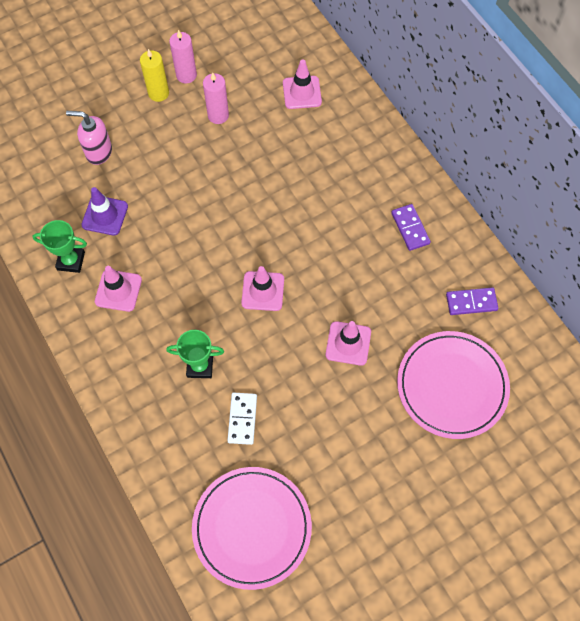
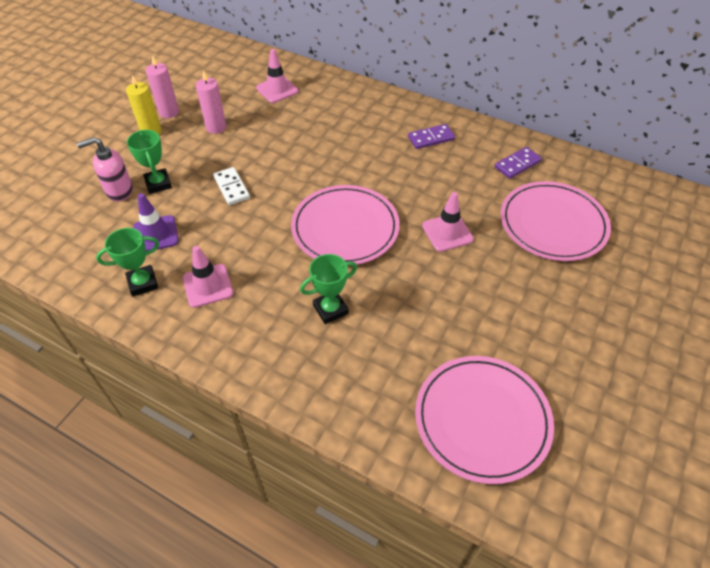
camera: 30 degrees left, 15 degrees down
(134, 160) = (158, 183): none -> green trophy
(242, 419) = (402, 332): white domino -> white domino (232, 187)
(263, 291) = (345, 228): pink traffic cone -> pink plate
(410, 228) = (431, 138): purple domino -> purple domino turned 60 degrees counterclockwise

